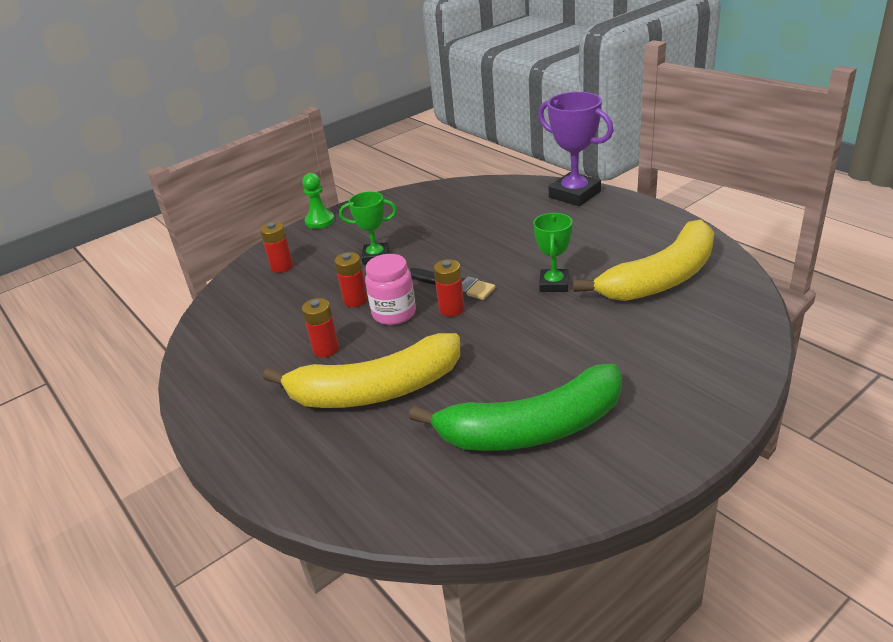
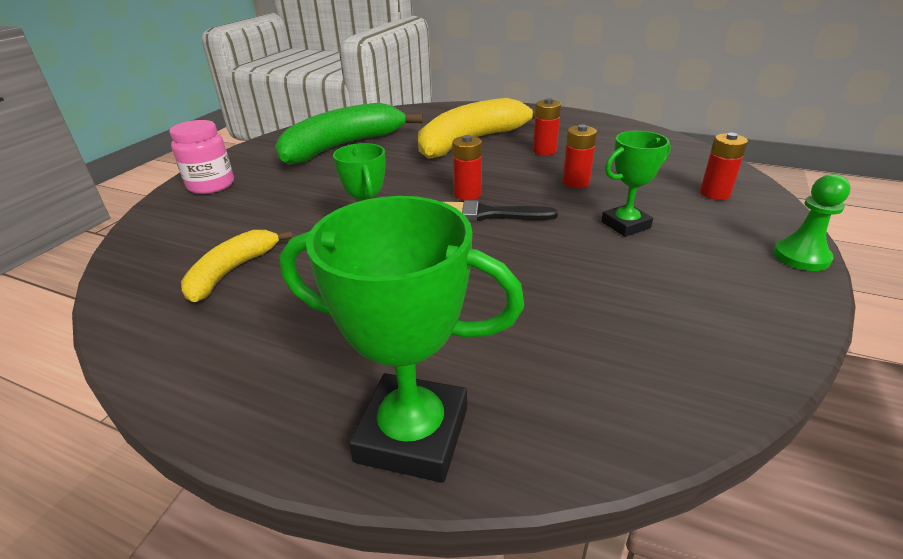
camera: 150 degrees right, 0 degrees up
(394, 313) = (520, 181): pink jar -> pink jar (211, 185)
(574, 194) = (413, 434): purple trophy -> green trophy
(661, 278) = (232, 271): yellow banana -> yellow banana, size x0.54

